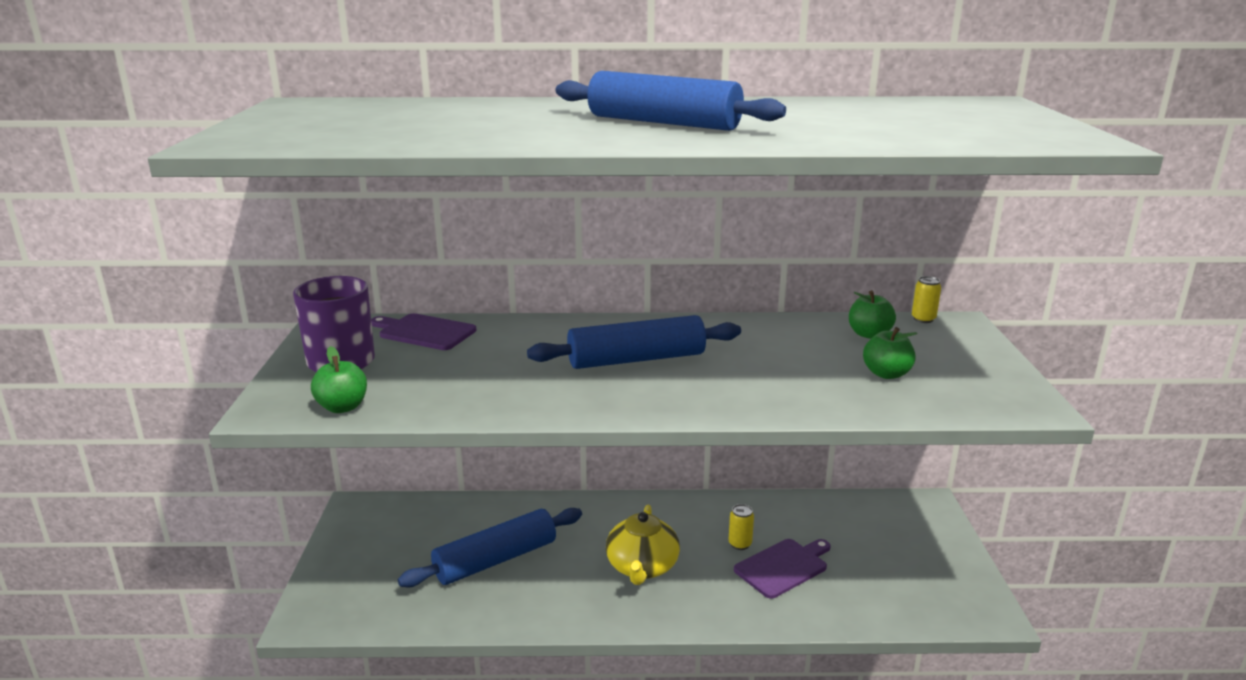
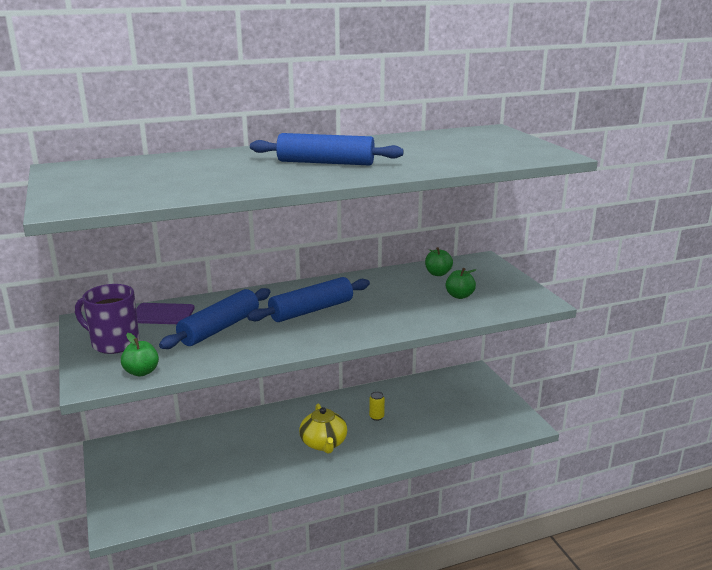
camera: 20 degrees left, 0 degrees up
(496, 560) = (227, 460): blue rolling pin -> blue rolling pin (220, 328)
(783, 567) = (407, 424): purple cutting board -> none
(923, 319) = (463, 260): yellow can -> none

